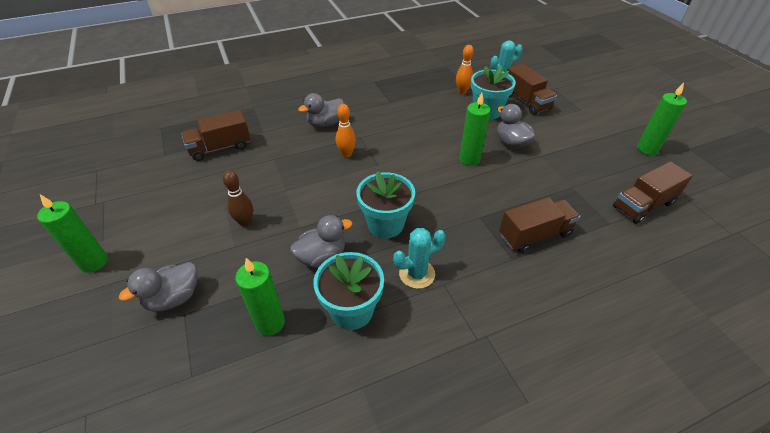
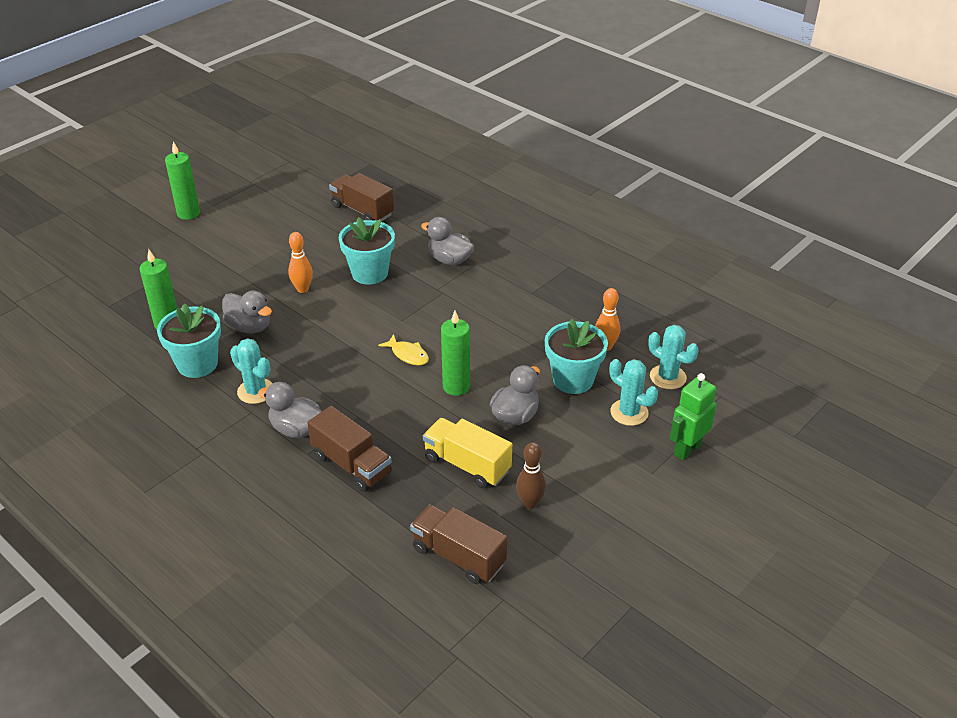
camera: 65 degrees right, 5 degrees down
(174, 298) = (171, 267): grey duck -> grey duck (296, 429)
(245, 222) = (269, 267): brown bowling pin -> brown bowling pin (530, 503)
(346, 154) = (405, 293): orange bowling pin -> orange bowling pin (302, 289)
(385, 224) = (311, 352): turquoise flower pot -> turquoise flower pot (369, 273)
(421, 172) = (408, 355): none -> yellow fish
(526, 101) = (629, 412): brown truck -> turquoise cactus
(553, 176) = (467, 465): none -> yellow truck
(564, 93) = (687, 449): none -> green robot
(647, 149) = (593, 555): green candle -> none

